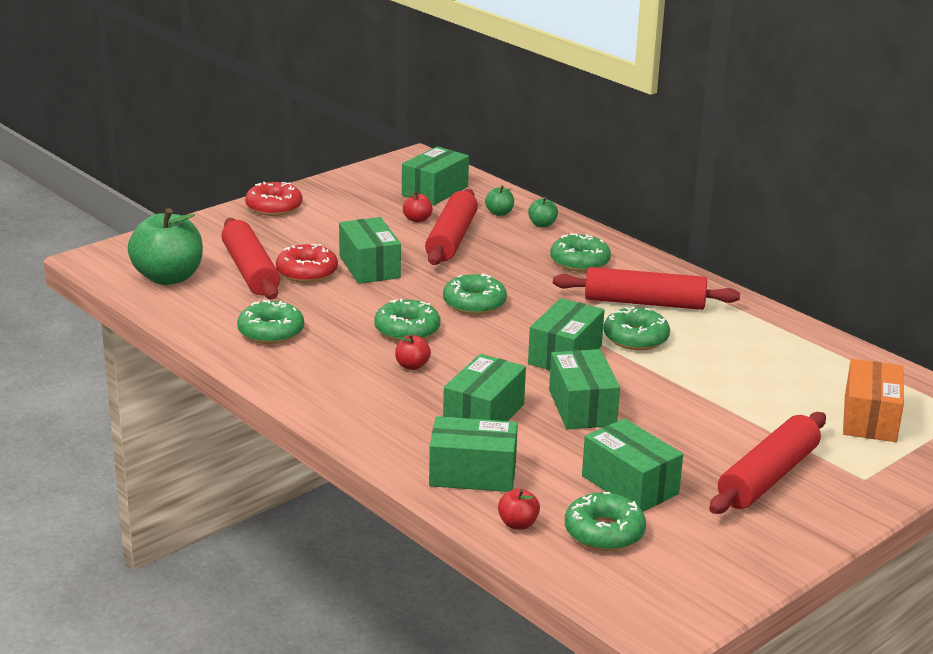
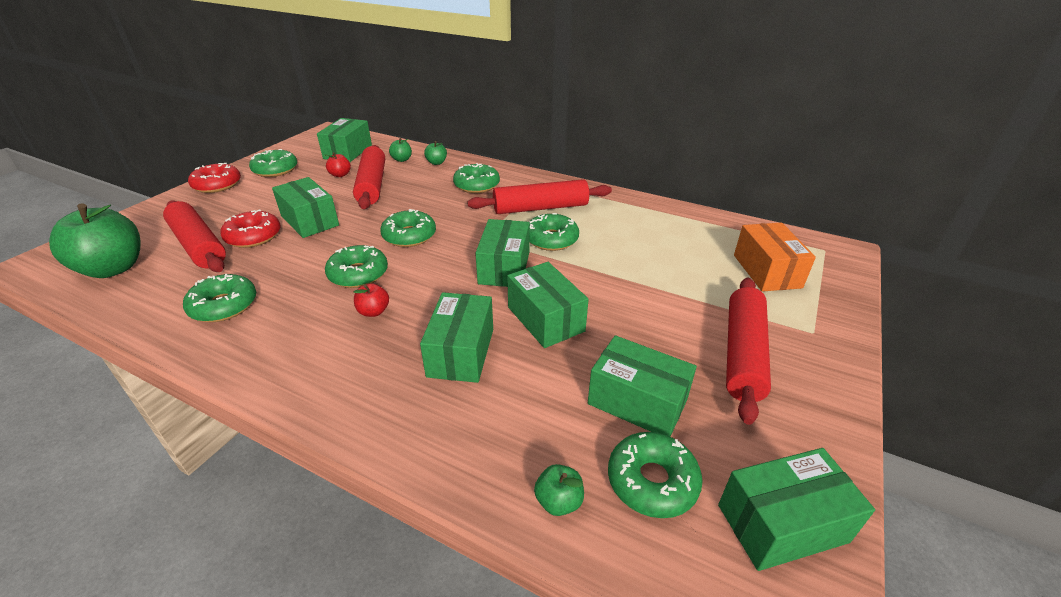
camera: 20 degrees left, 10 degrees up
(342, 200) = (275, 170): none -> green donut
(472, 474) = (479, 437): green box -> green box (782, 523)
(518, 524) = (558, 501): red apple -> green apple

